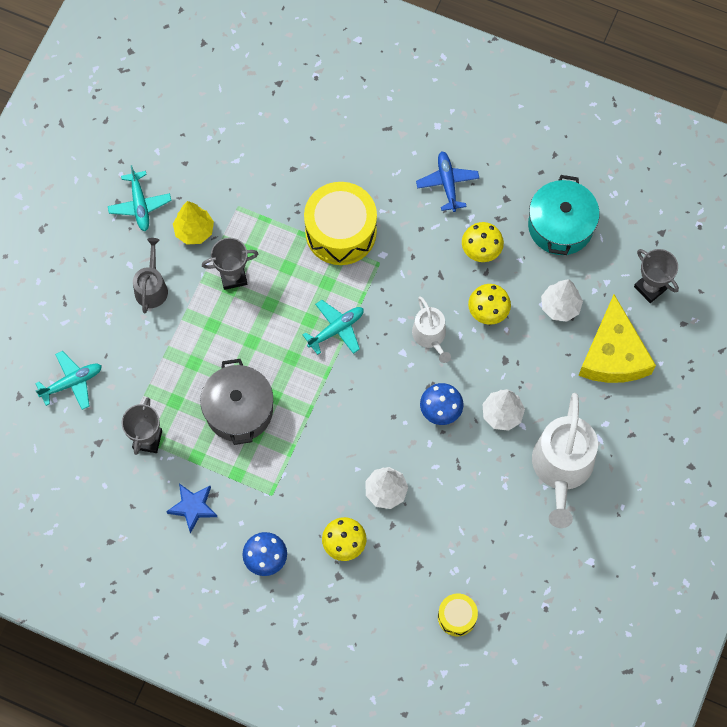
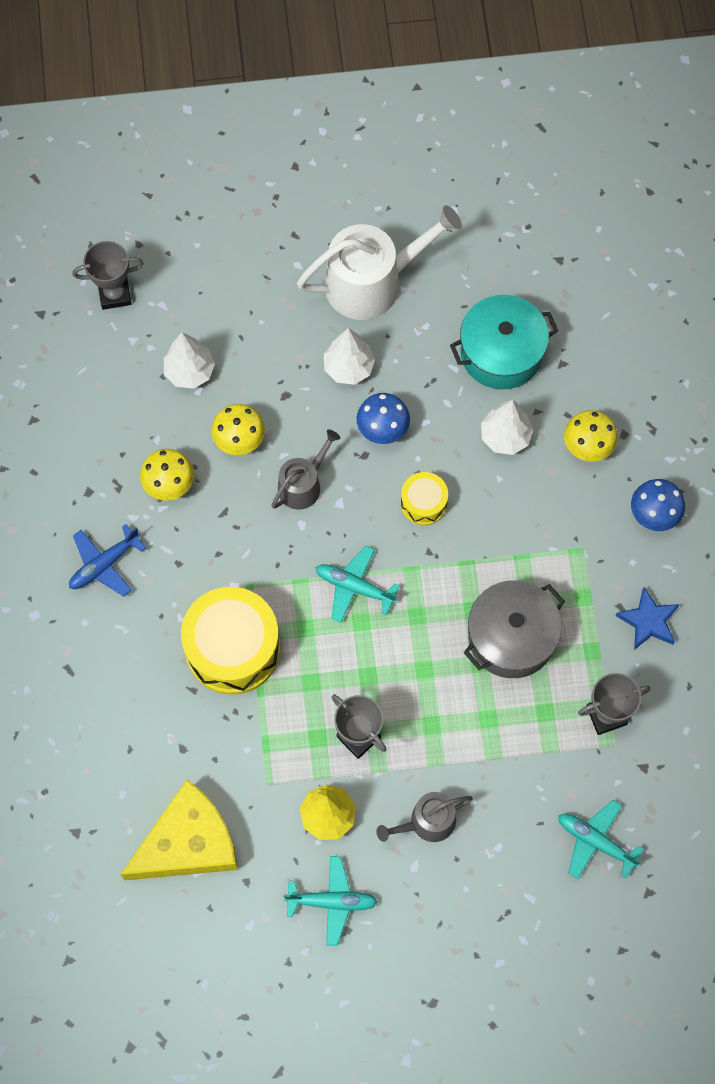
camera: 120 degrees left, 0 degrees up
(140, 205) = (332, 901): turquoise plane -> turquoise plane turned 45 degrees clockwise
(430, 336) = (303, 484): white watering can -> grey watering can
(457, 617) = (590, 302): yellow drum -> yellow drum (423, 503)
(560, 226) = (90, 418): turquoise pot -> turquoise pot (501, 353)
(613, 354) = (214, 294): yellow cheese -> yellow cheese (188, 842)
(650, 288) = (114, 294): grey trophy -> grey trophy turned 60 degrees clockwise

